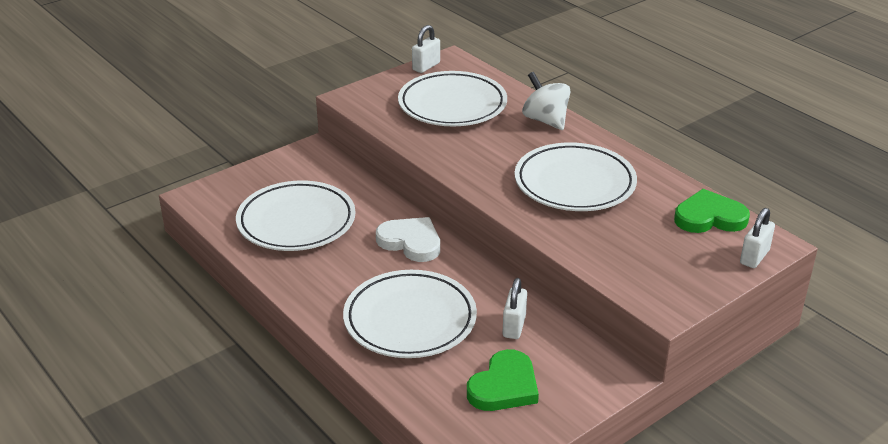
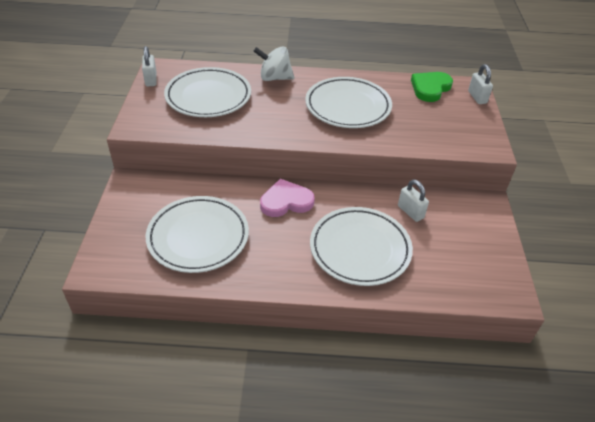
camera: 50 degrees left, 10 degrees up
(411, 242) = (286, 201): white heart -> pink heart
(504, 386) = (458, 249): green heart -> none

